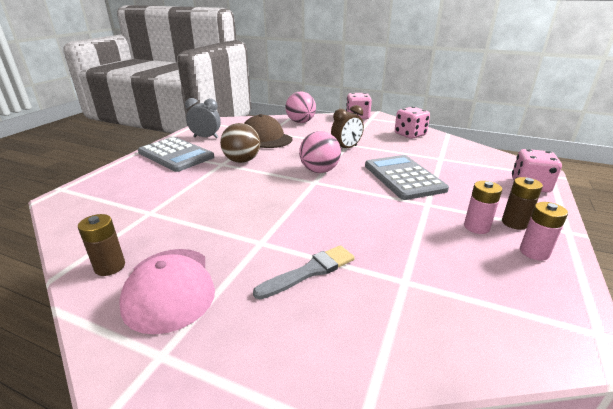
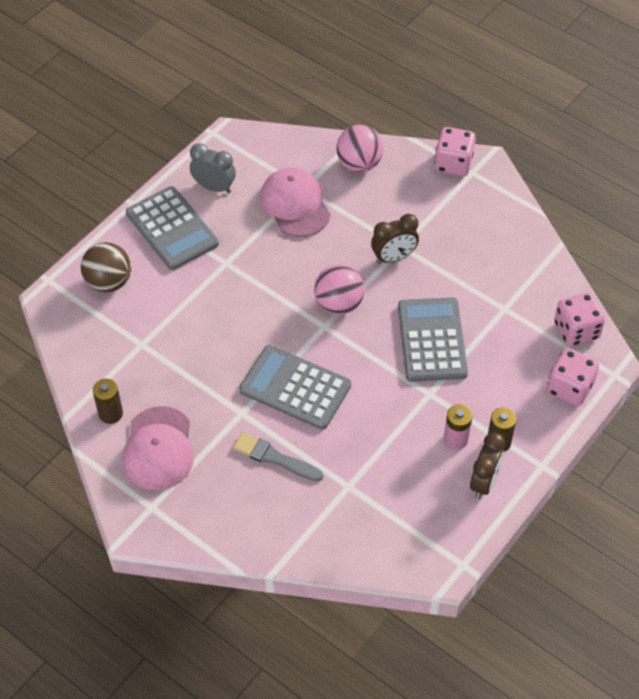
camera: 15 degrees right, 25 degrees up
(242, 161) = (251, 261): brown ball -> brown ball (109, 282)
(265, 138) = (295, 205): brown cap -> pink cap
(307, 218) = (295, 388): none -> grey calculator
(309, 271) = (274, 457): grey brush -> grey brush turned 135 degrees counterclockwise
(410, 134) = (502, 237): pink dice -> pink dice (576, 331)
(534, 252) = (484, 482): pink battery -> brown clock

